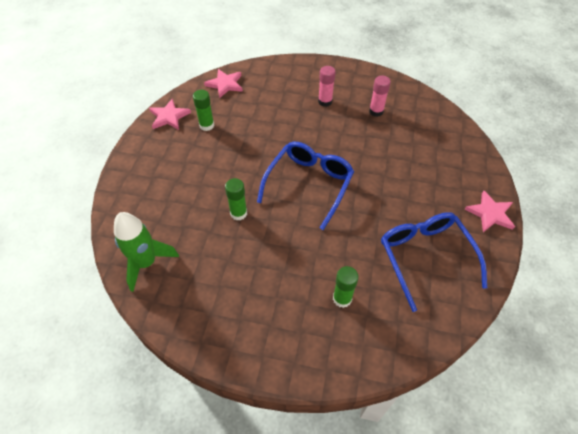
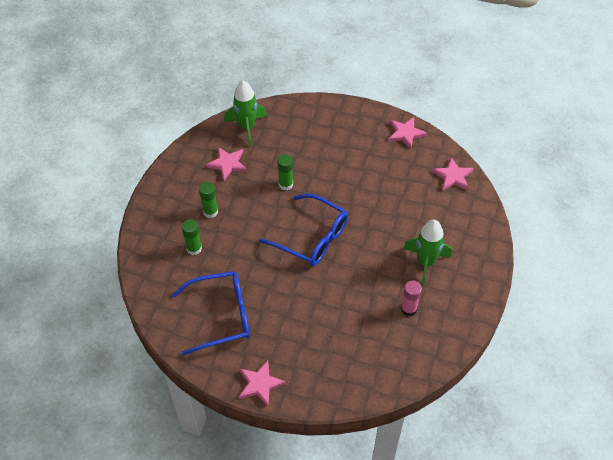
camera: 95 degrees right, 0 degrees up
(207, 125) = (392, 162): green glue stick -> green glue stick (210, 212)
(207, 277) = (227, 164): none -> pink star
(325, 101) = (425, 262): pink glue stick -> green rocket

